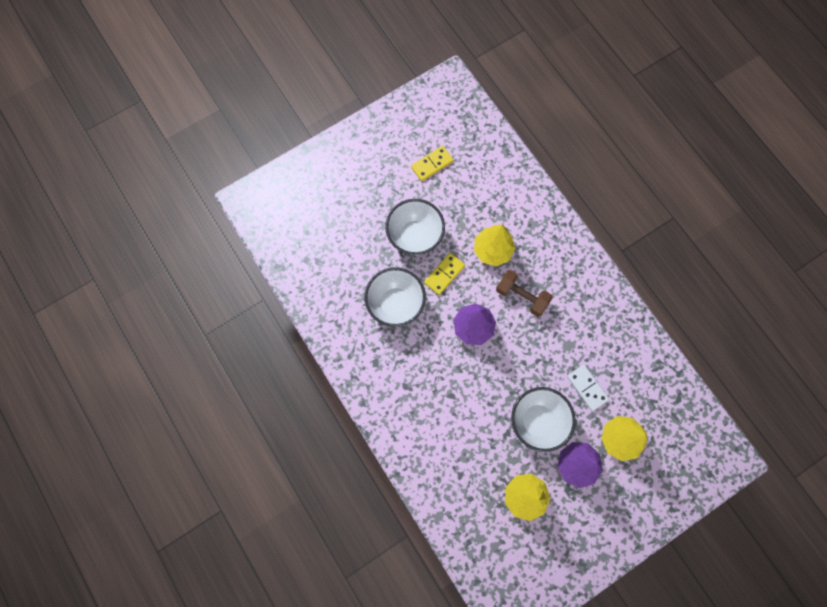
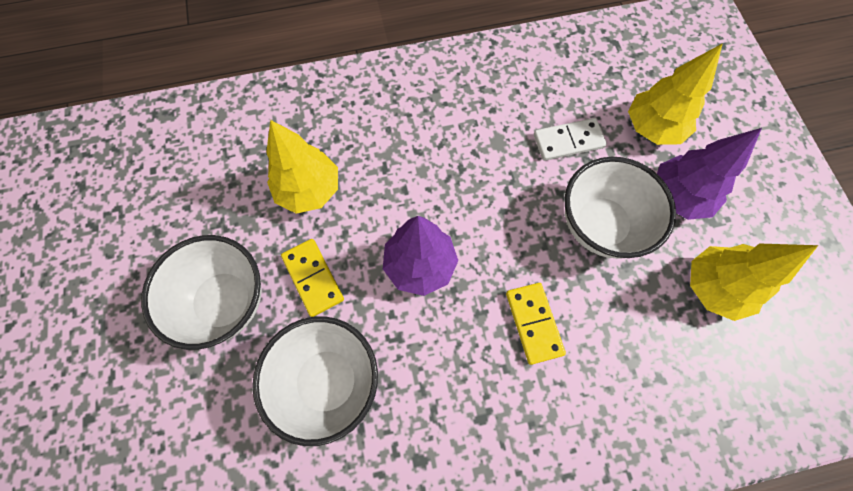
camera: 70 degrees left, 5 degrees down
(432, 164) = (119, 228): yellow domino -> yellow domino (533, 323)
(521, 296) = (400, 176): brown dumbbell -> none

